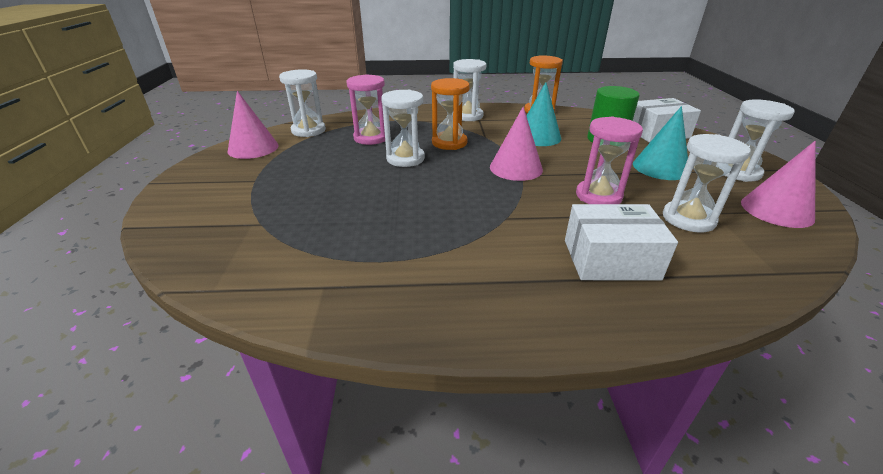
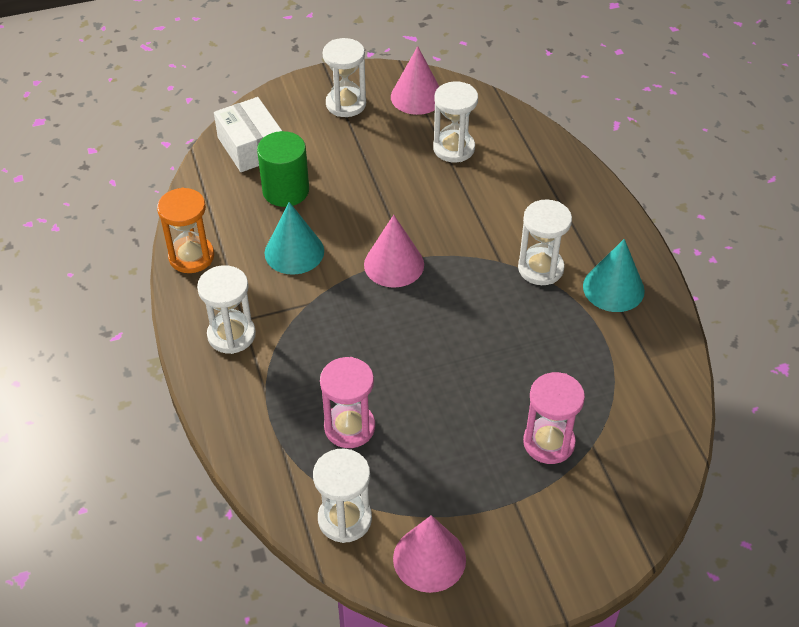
camera: 105 degrees left, 15 degrees up
(405, 159) = (403, 369): white hourglass -> white hourglass (540, 268)
(449, 143) = (340, 336): orange hourglass -> none
(598, 196) = (434, 200): pink hourglass -> pink hourglass (549, 442)
(610, 259) = (534, 196): white box -> none
(660, 167) = (353, 154): turquoise cone -> turquoise cone (613, 288)

